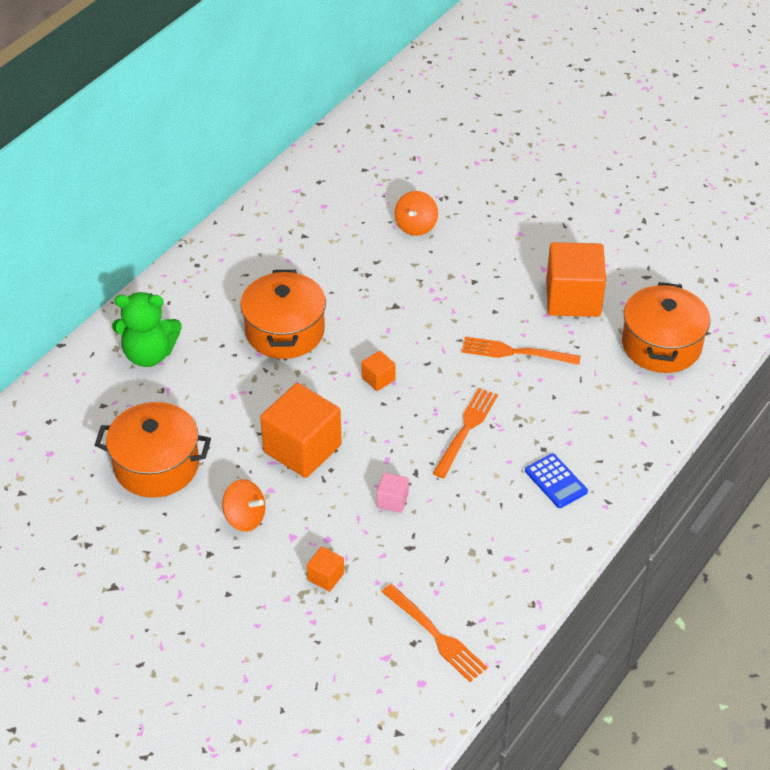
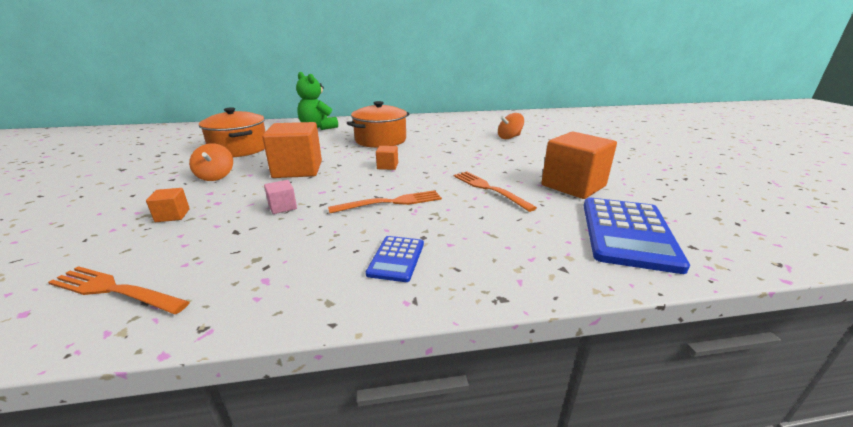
camera: 45 degrees right, 20 degrees down
(436, 636) = (113, 290): orange fork -> orange fork turned 105 degrees clockwise
(661, 345) = (627, 233): orange pot -> blue calculator

